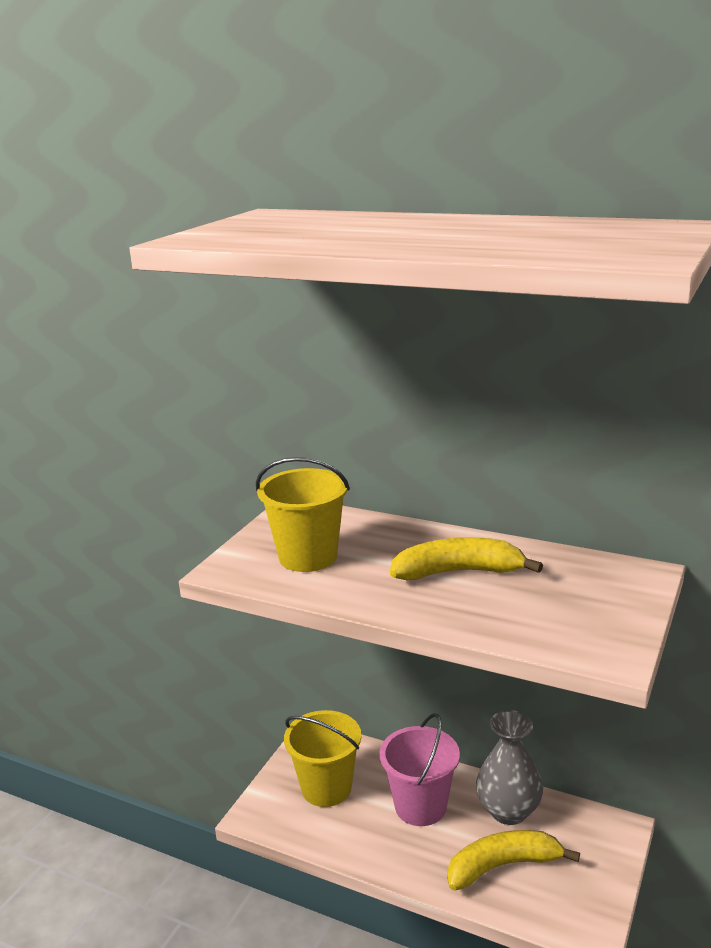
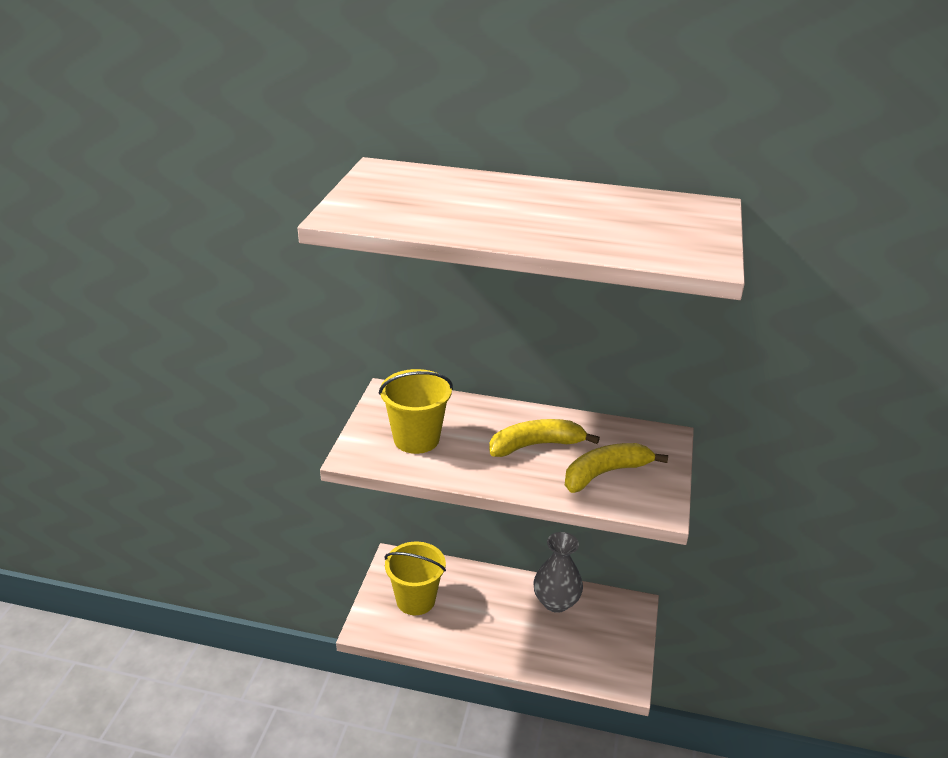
camera: 15 degrees left, 10 degrees up
(420, 806) = (491, 606): pink bucket -> none
(503, 866) = (560, 643): yellow banana -> yellow banana (605, 473)

